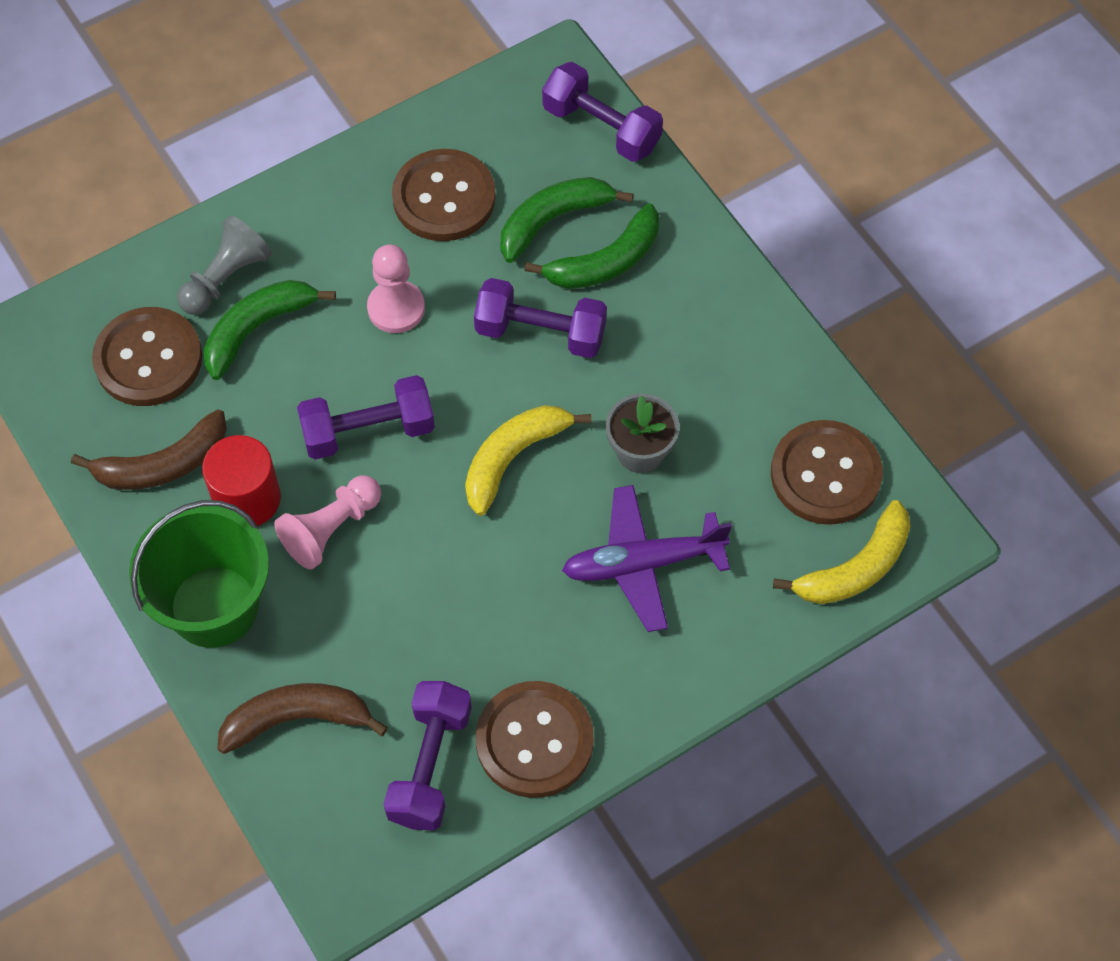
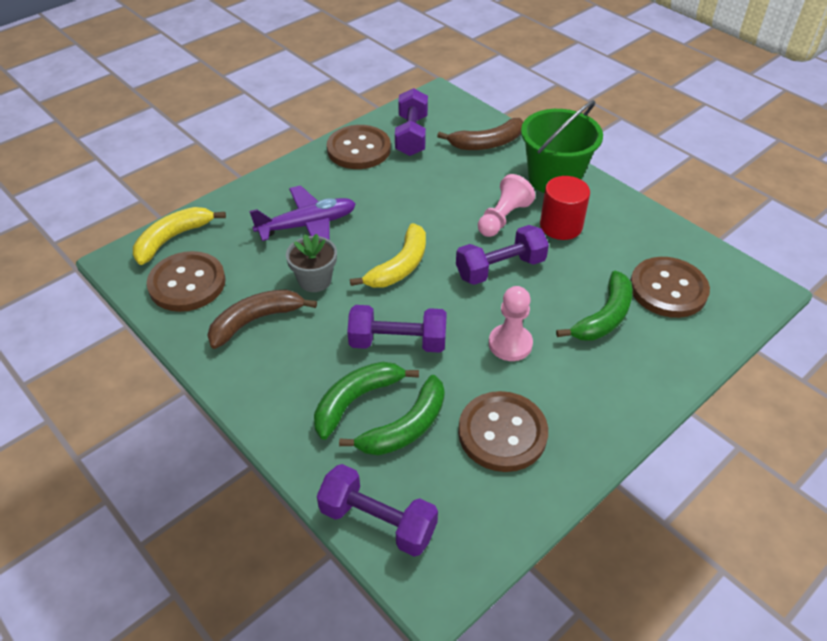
camera: 170 degrees right, 15 degrees down
(163, 464) = (622, 235): brown banana -> brown banana (255, 321)
(226, 278) = (645, 347): grey pawn -> none

